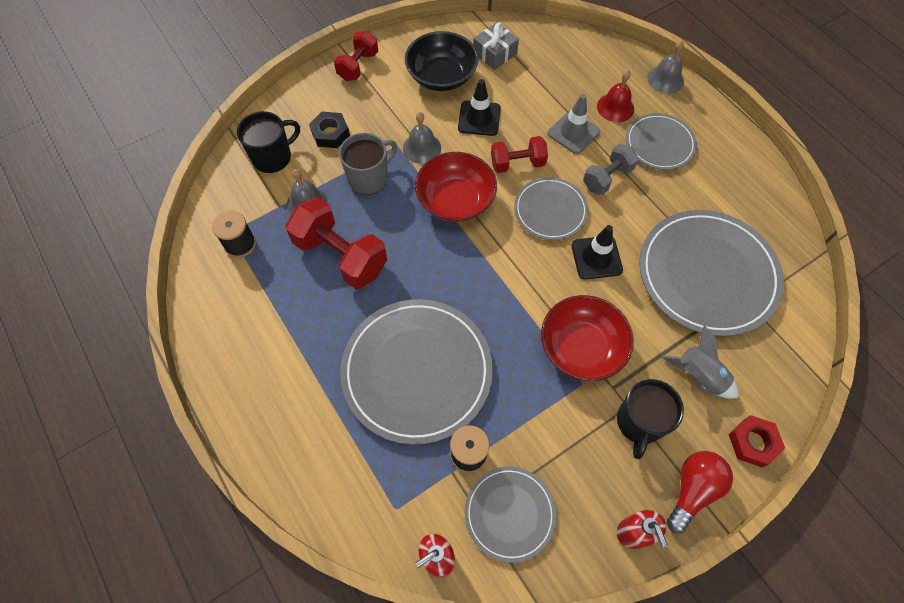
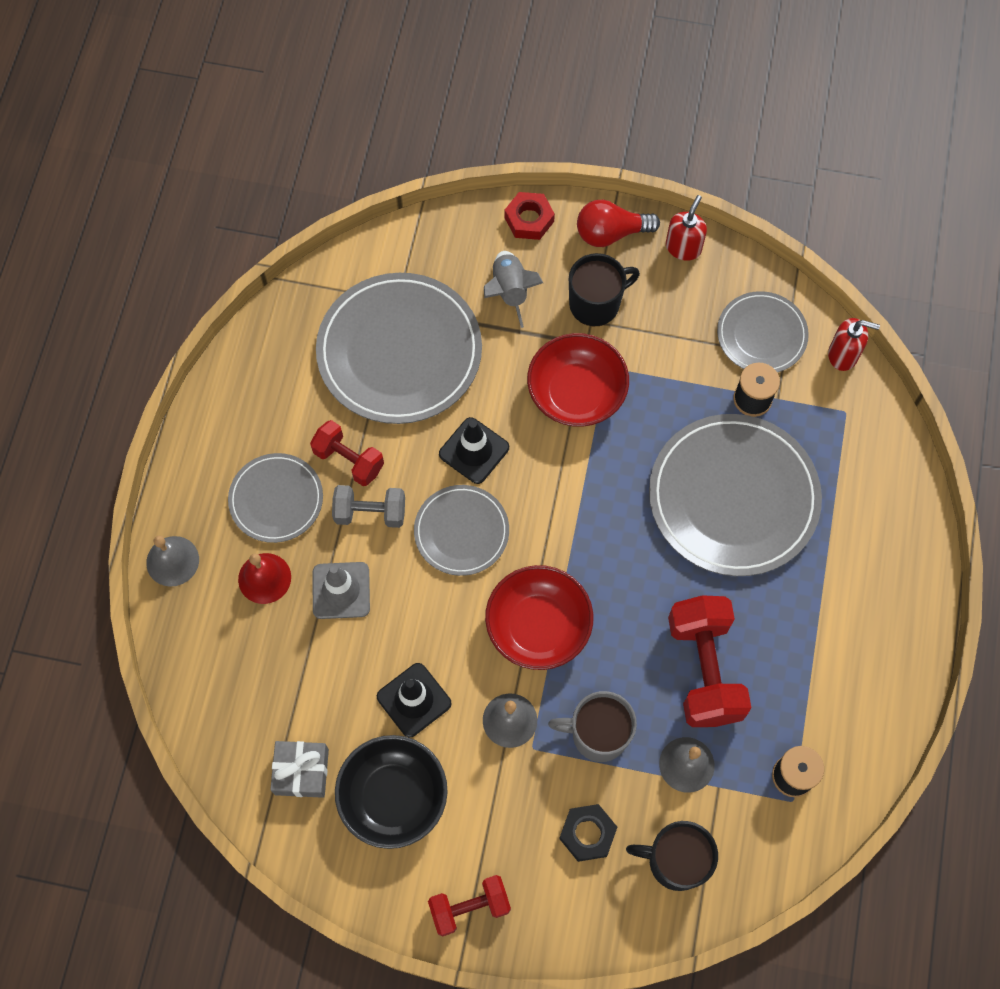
camera: 135 degrees left, 5 degrees up
(517, 163) = (435, 609): red dumbbell -> red dumbbell (349, 460)

